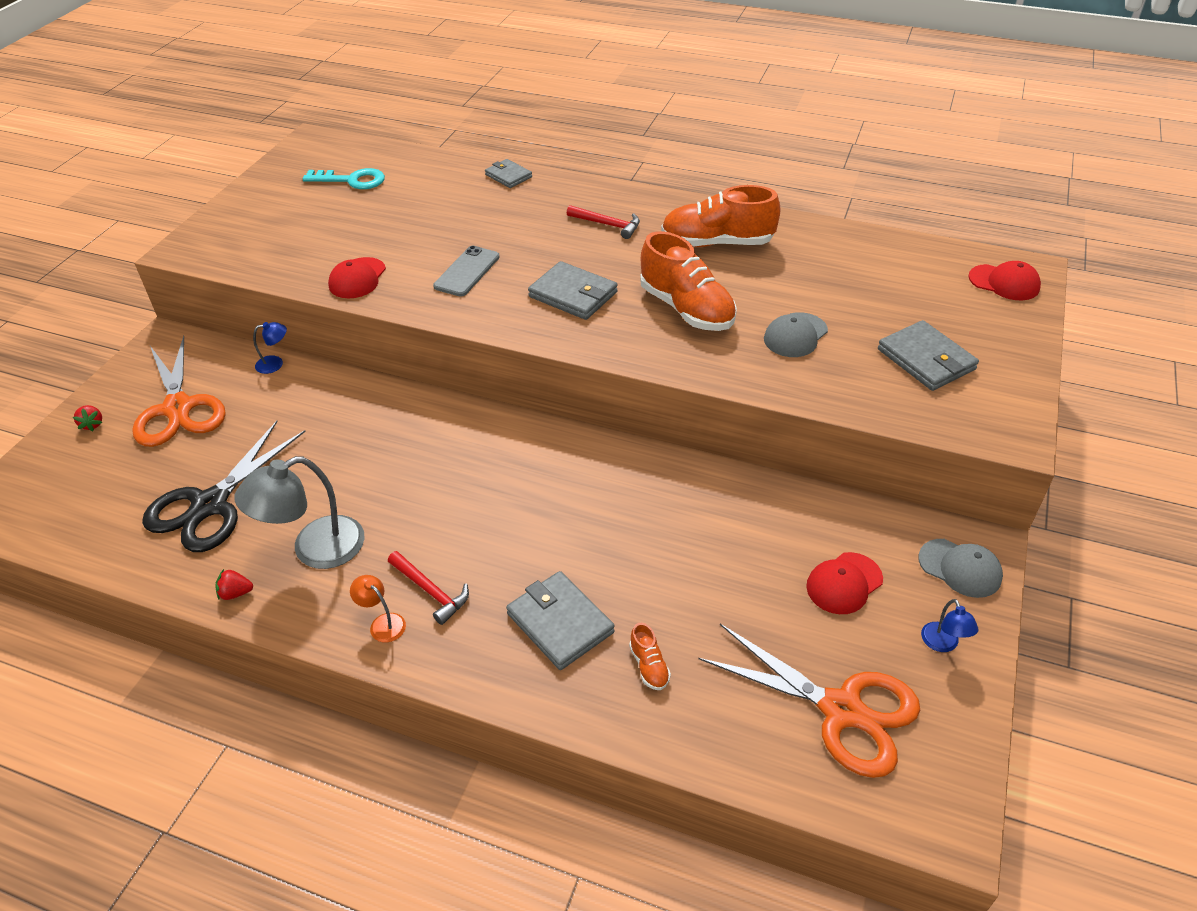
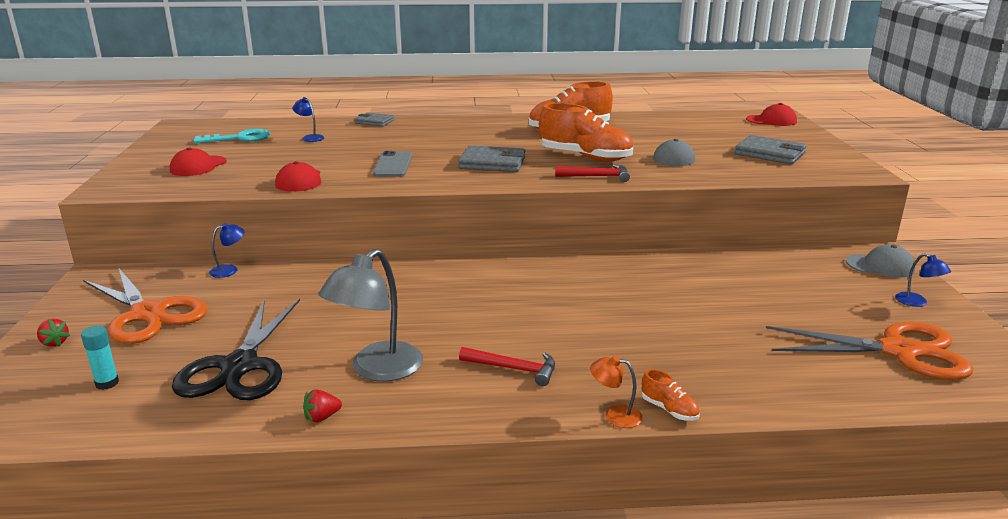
camera: 25 degrees left, 20 degrees down
(105, 490) = (107, 383): none -> turquoise glue stick
(382, 623) = (490, 399): orange lamp -> orange lamp (615, 415)
(420, 195) = (310, 137): none -> blue lamp
(560, 623) = (644, 359): grey wallet -> none
(607, 225) = (479, 132): red hammer -> red hammer (596, 176)
(649, 666) = (740, 365): orange shoe -> orange shoe (669, 410)
(844, 583) = (819, 289): red cap -> red cap (198, 166)

